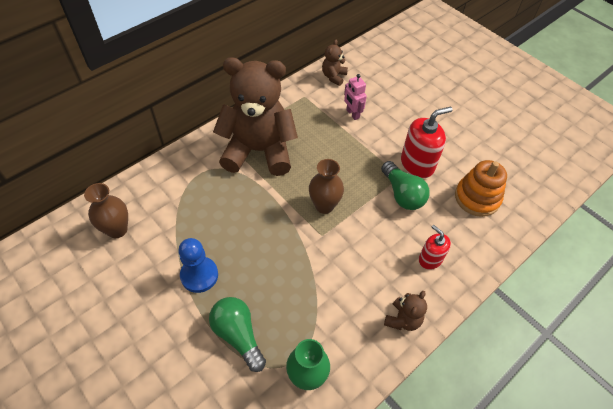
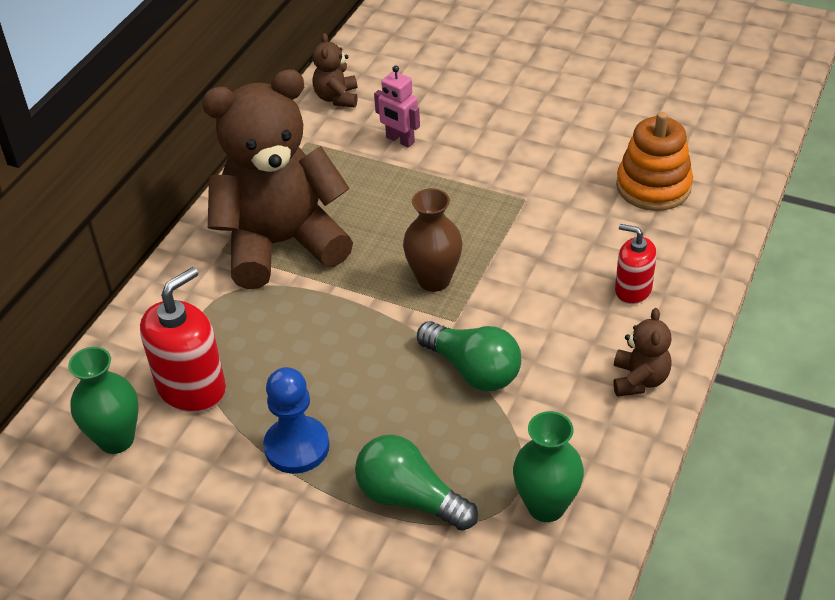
camera: 20 degrees left, 10 degrees down
(117, 230) = (116, 439): brown vase -> green vase
(402, 194) = (542, 221): green light bulb -> green light bulb (473, 370)
(417, 164) = (541, 173): red soap dispenser -> red soap dispenser (192, 388)

